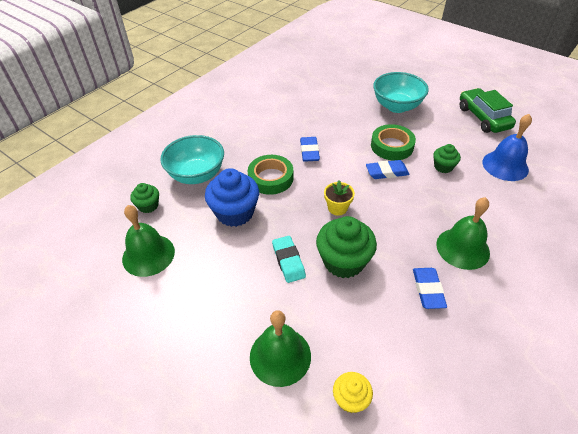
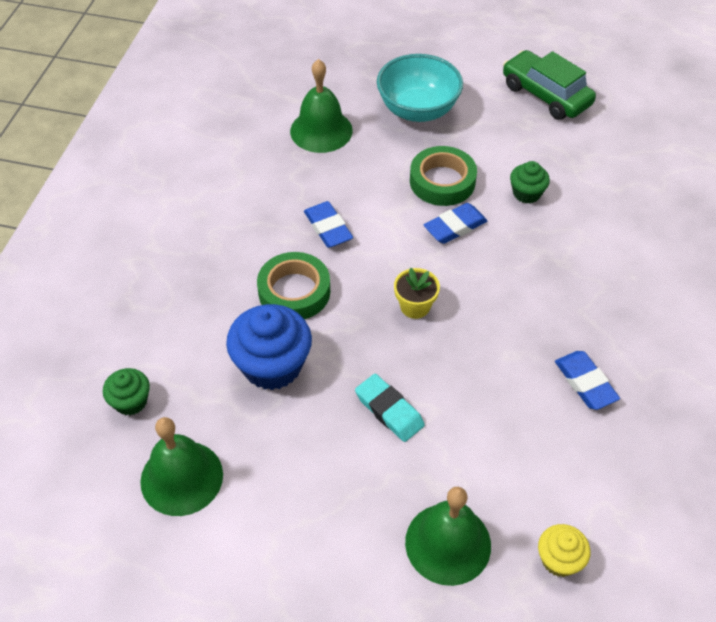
camera: 25 degrees left, 5 degrees up
(197, 175) = (176, 324): turquoise bowl -> none
(343, 261) = (462, 383): green cupcake -> none
(462, 248) = (602, 309): green bell -> green bell (321, 130)
(505, 165) = (604, 166): blue bell -> none

